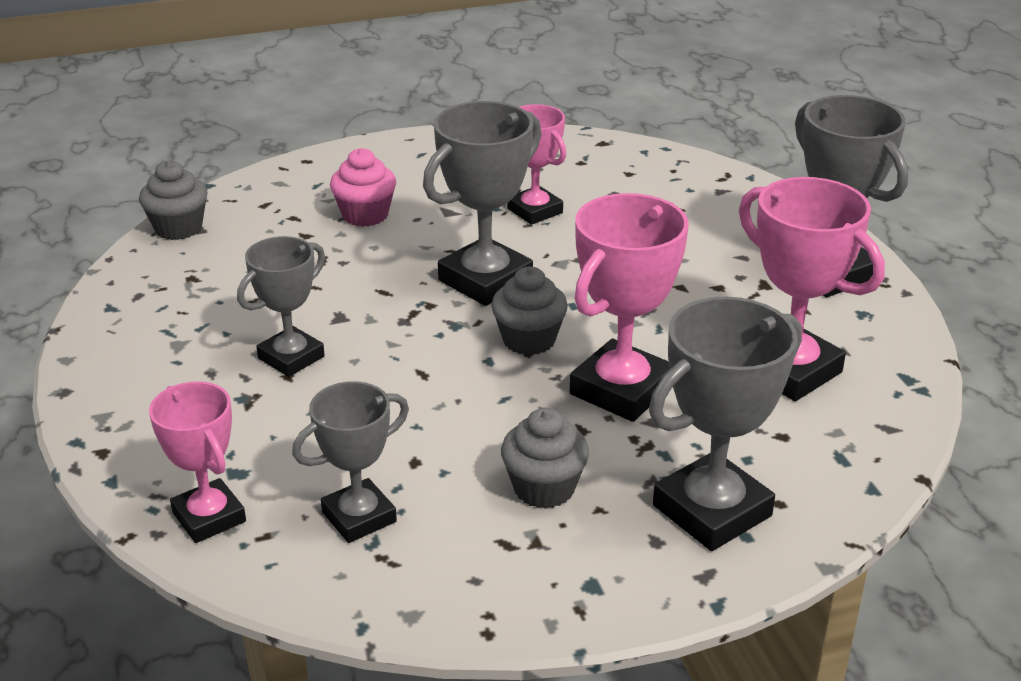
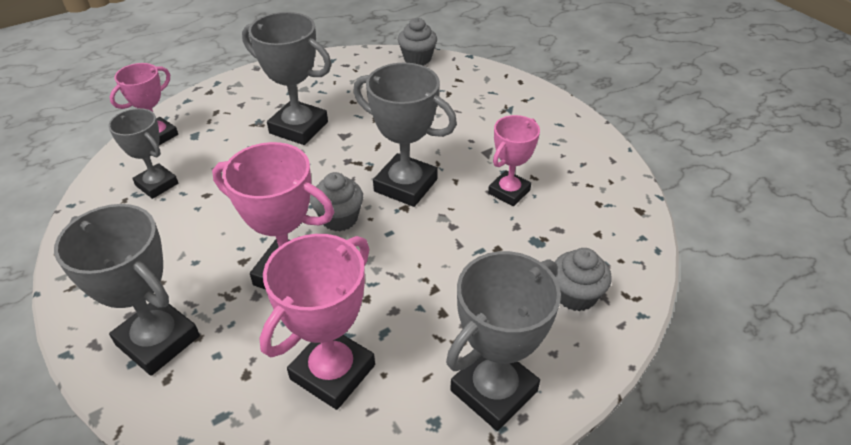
camera: 75 degrees right, 10 degrees up
(291, 357) = (298, 128): grey trophy -> grey trophy, size x1.55
(365, 215) = (464, 119): pink cupcake -> none
(544, 488) = (181, 253): grey cupcake -> grey cupcake (575, 295)

